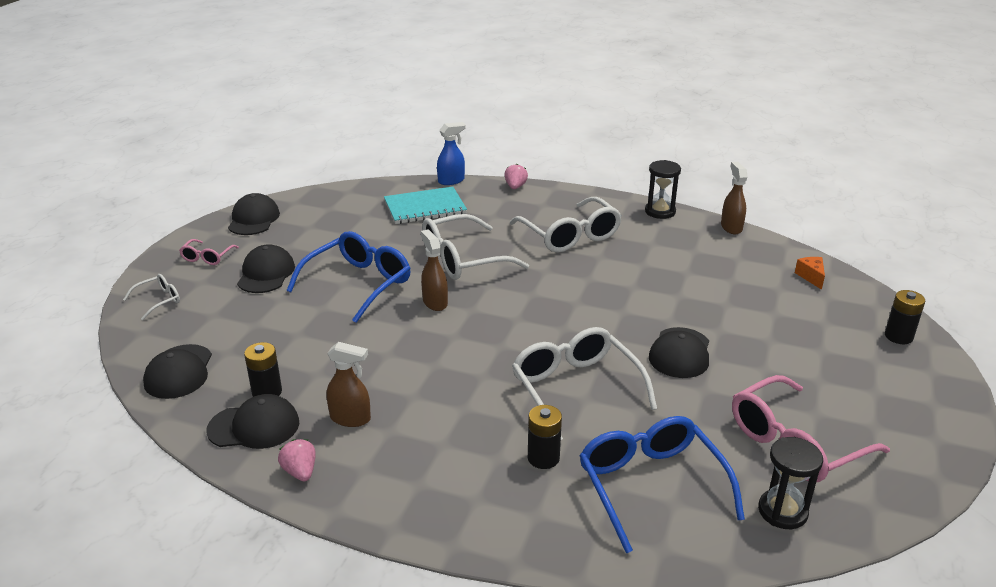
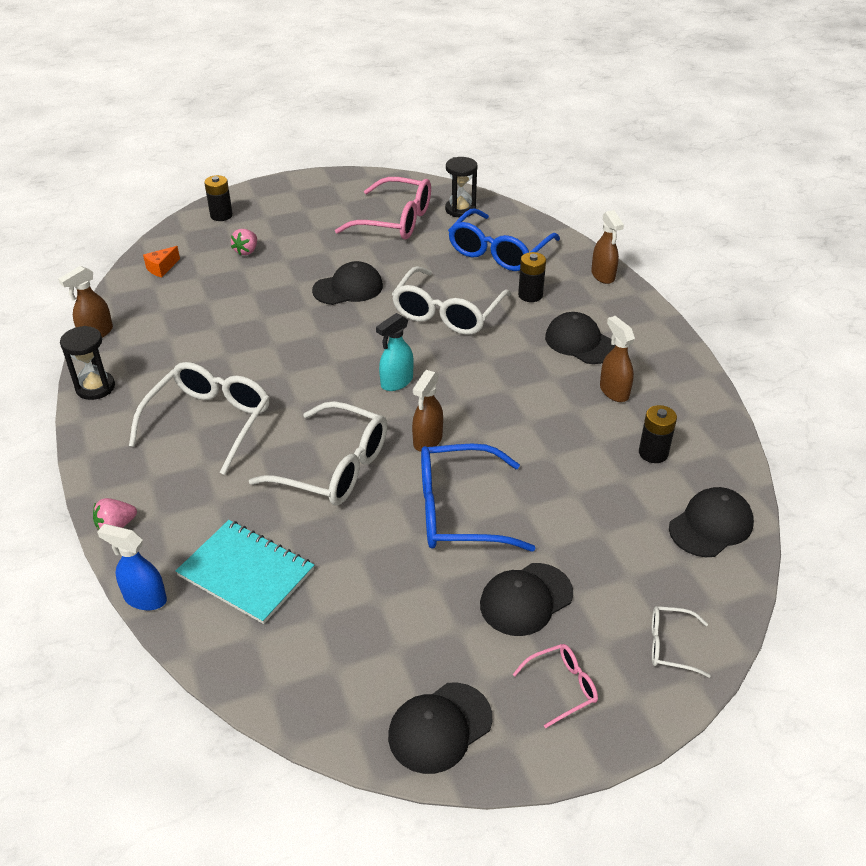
camera: 130 degrees left, 10 degrees up
(254, 426) = (687, 431): black cap -> black cap (580, 342)
(300, 472) = (683, 380): pink strawberry -> pink strawberry (246, 251)
(514, 318) = (396, 382): none -> turquoise spray bottle
(514, 540) = (603, 276): none -> brown spray bottle

